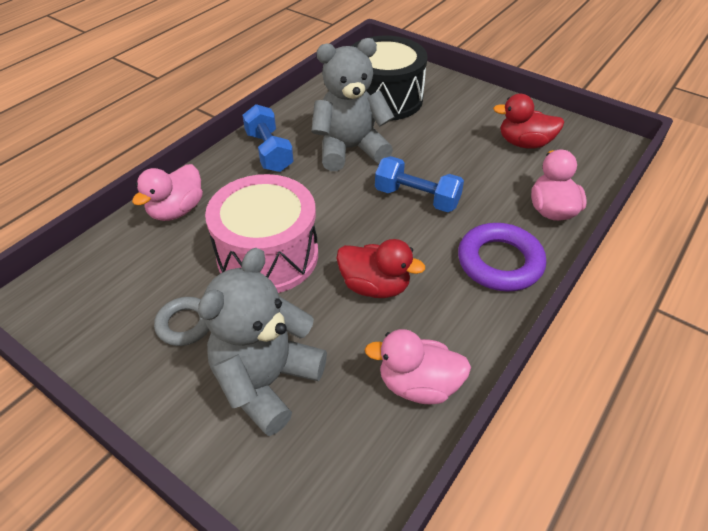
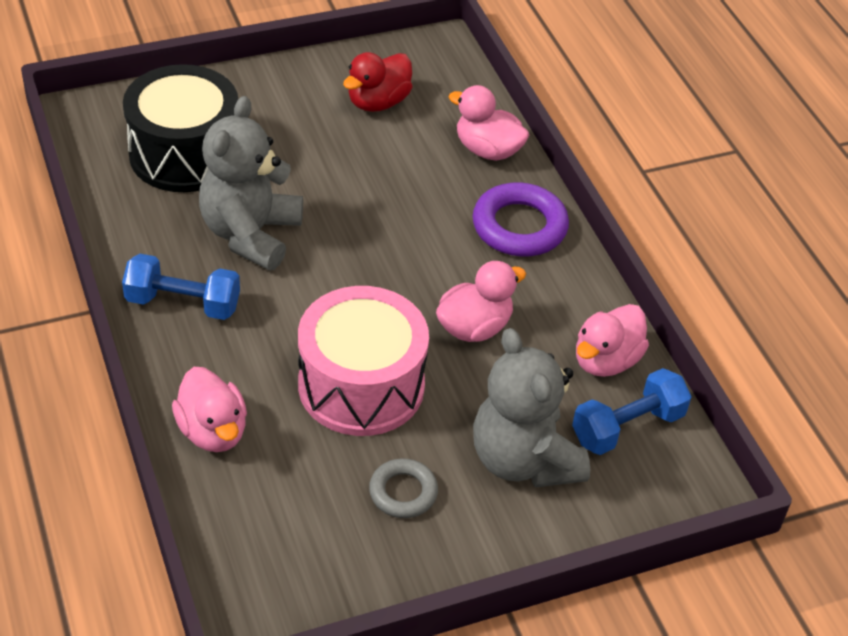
camera: 60 degrees left, 0 degrees up
(375, 286) = (474, 327): red duck -> pink duck
(417, 198) = (382, 229): blue dumbbell -> blue dumbbell (627, 427)

